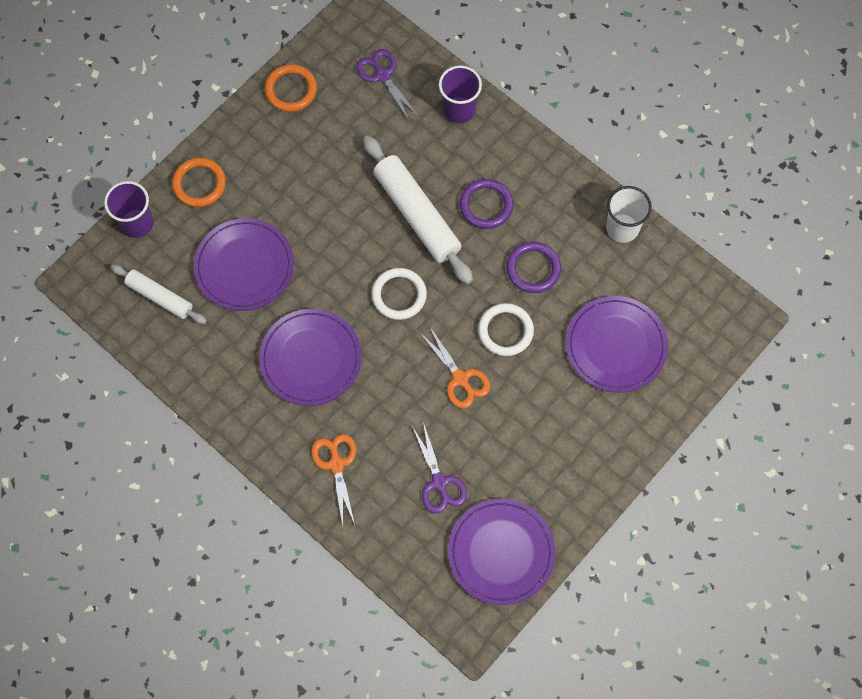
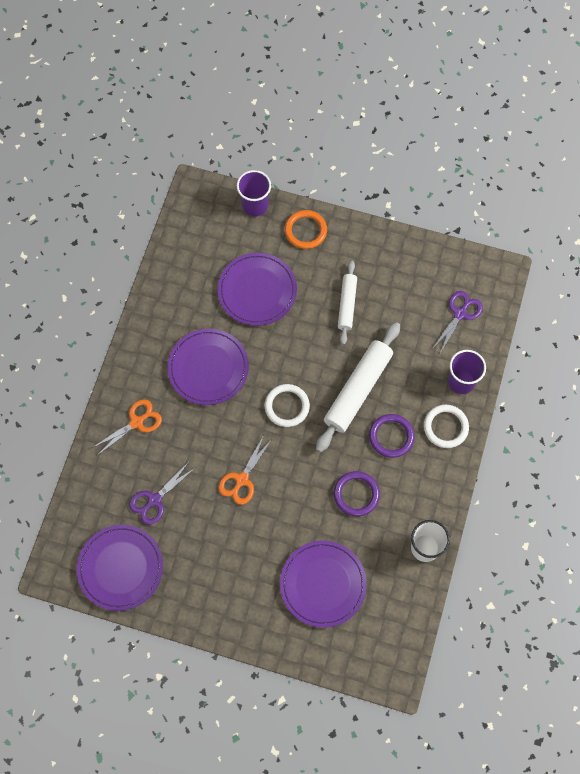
camera: 65 degrees right, 0 degrees up
(159, 297) = (207, 247): white rolling pin -> white rolling pin (347, 304)
(291, 90) = (413, 256): orange ring -> none
(505, 331) = (295, 496): white ring -> white ring (445, 427)

